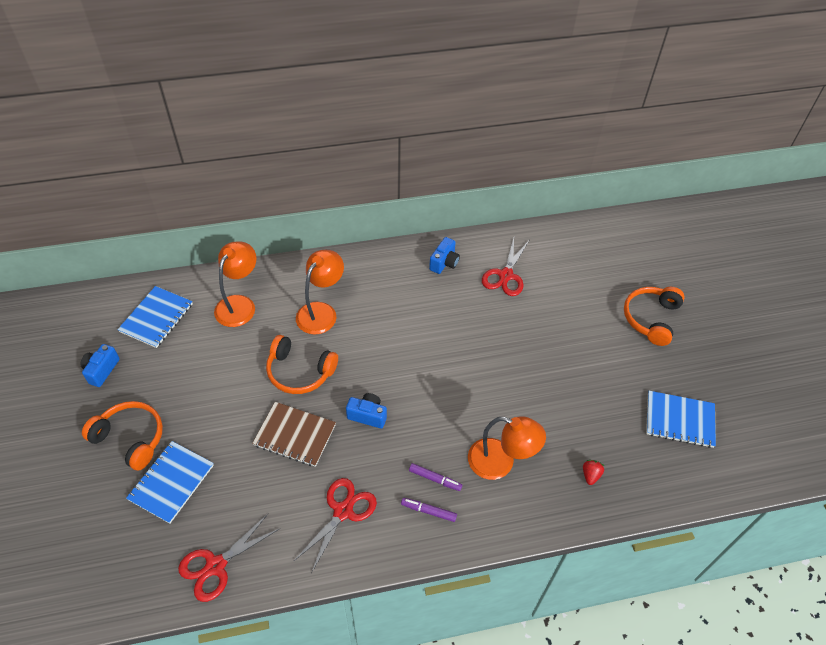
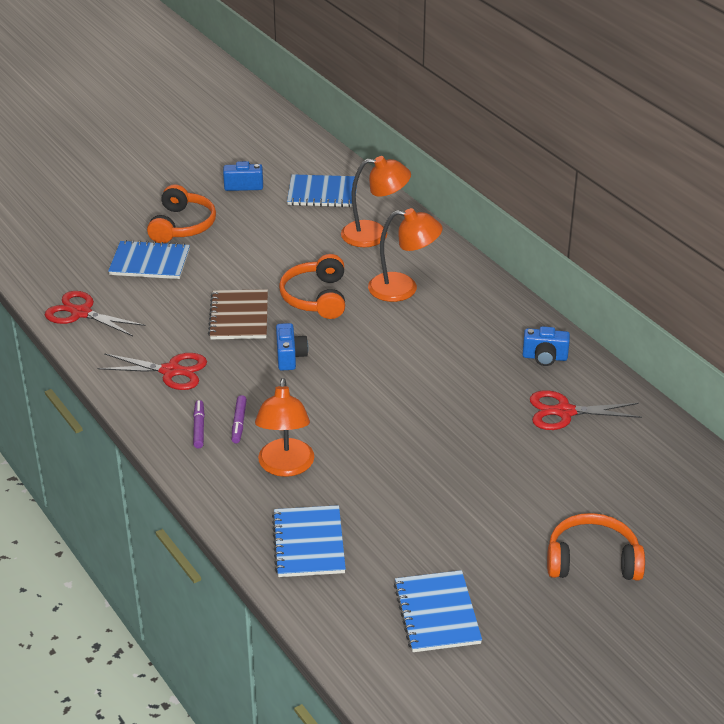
camera: 70 degrees right, 15 degrees down
(590, 475) = (308, 543): red strawberry -> blue notebook

